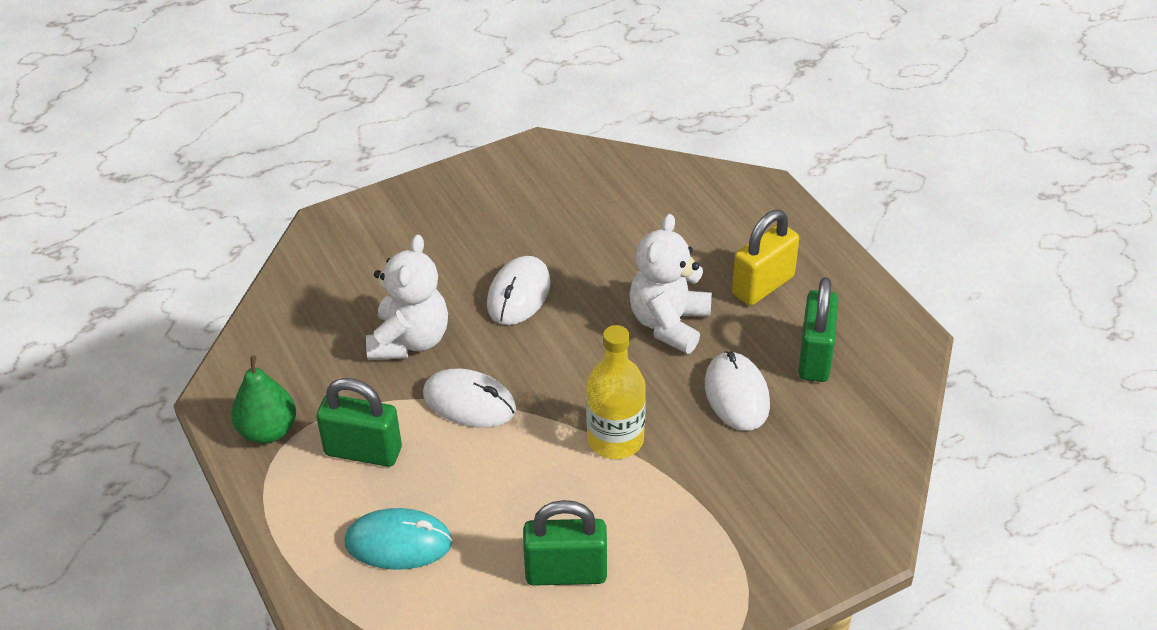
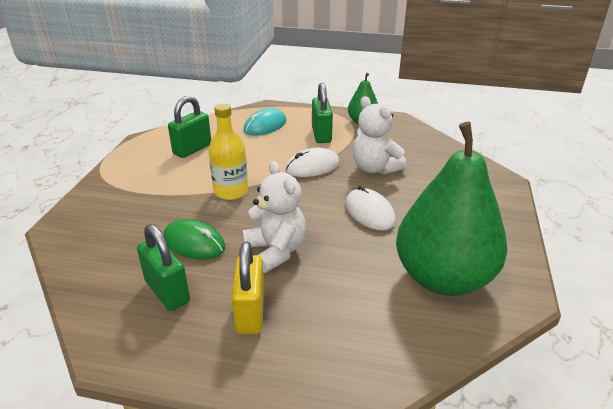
camera: 130 degrees right, 10 degrees down
(363, 451) = (321, 135): green padlock -> green padlock turned 60 degrees counterclockwise
(571, 197) = (443, 278): none -> green pear
(736, 394) = (194, 243): white mouse -> green mouse

